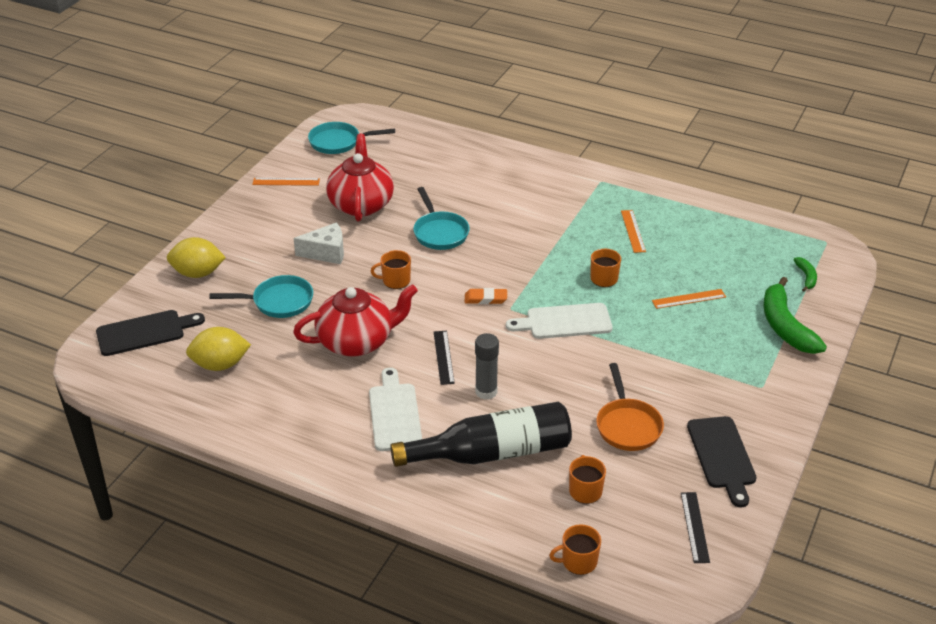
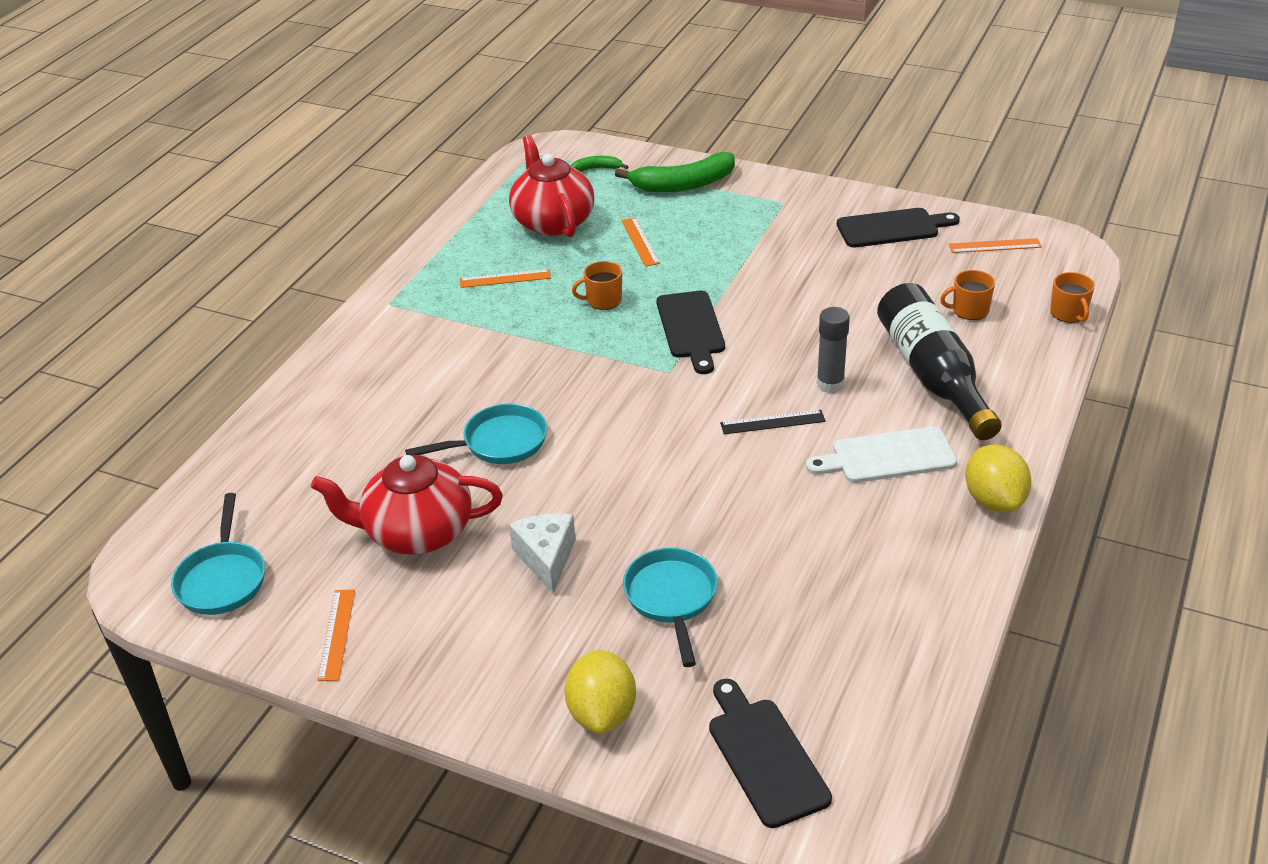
camera: 90 degrees left, 0 degrees up
(220, 365) = (827, 644): yellow lemon -> yellow lemon (994, 500)
(357, 341) = (753, 504): red teapot -> red teapot (553, 221)
(395, 280) = (614, 478): orange mug -> none
(485, 299) = (650, 393): orange eraser -> none
(564, 322) = (691, 328): white cutting board -> black cutting board
(627, 425) = (862, 283): orange pan -> none
(694, 527) = (994, 246): black ruler -> orange ruler

